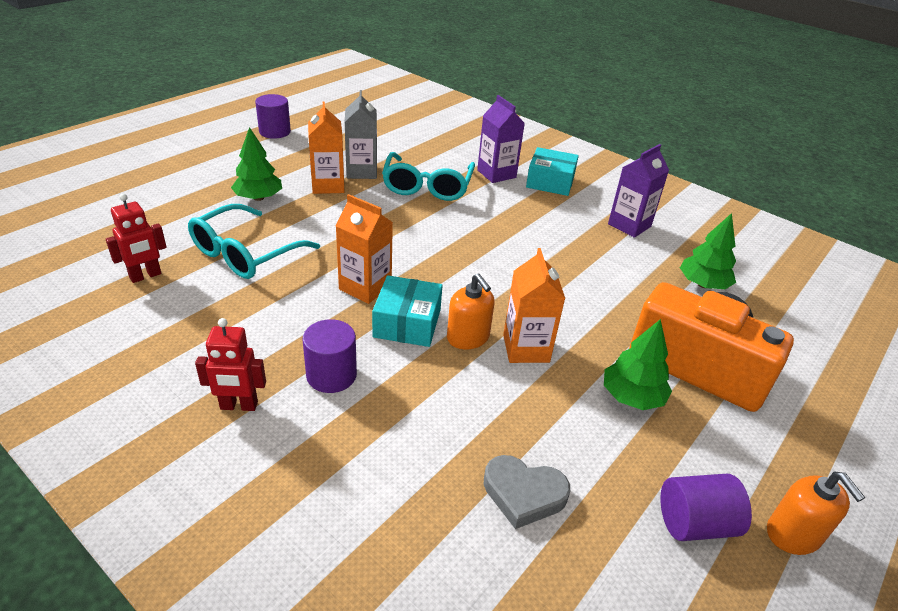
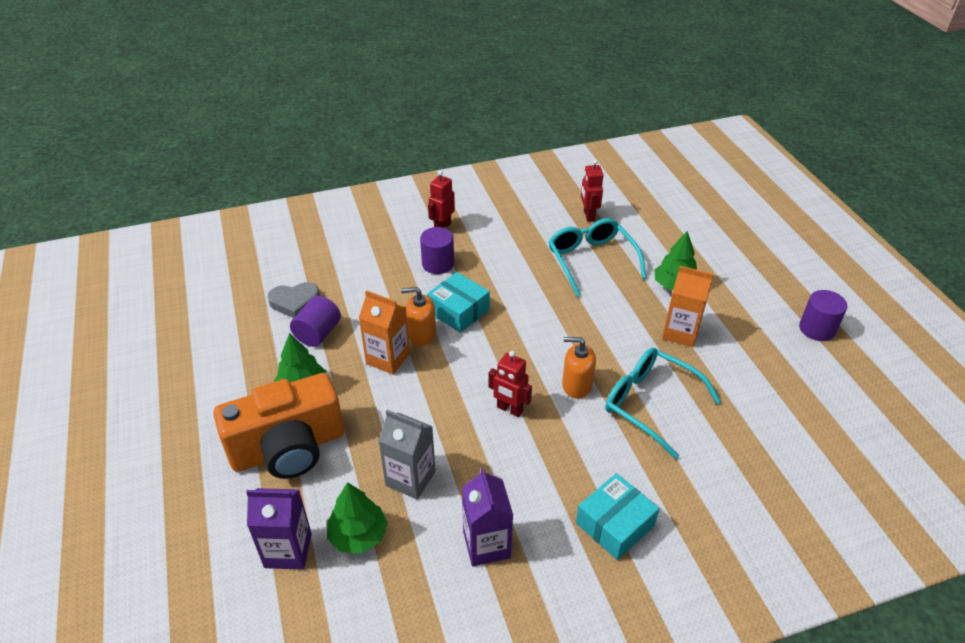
camera: 125 degrees right, 5 degrees up
(361, 171) = (702, 365): grey carton -> grey carton (410, 478)
(365, 287) = (512, 305): orange carton -> none
(496, 174) = (655, 479): purple carton -> purple carton (288, 550)
(504, 249) = (509, 409): none -> red robot
(523, 494) = (295, 302): grey heart -> grey heart turned 150 degrees counterclockwise
(695, 523) = (212, 358): purple cylinder -> purple cylinder (318, 333)
(793, 534) = (162, 395): orange soap dispenser -> orange soap dispenser (576, 385)

